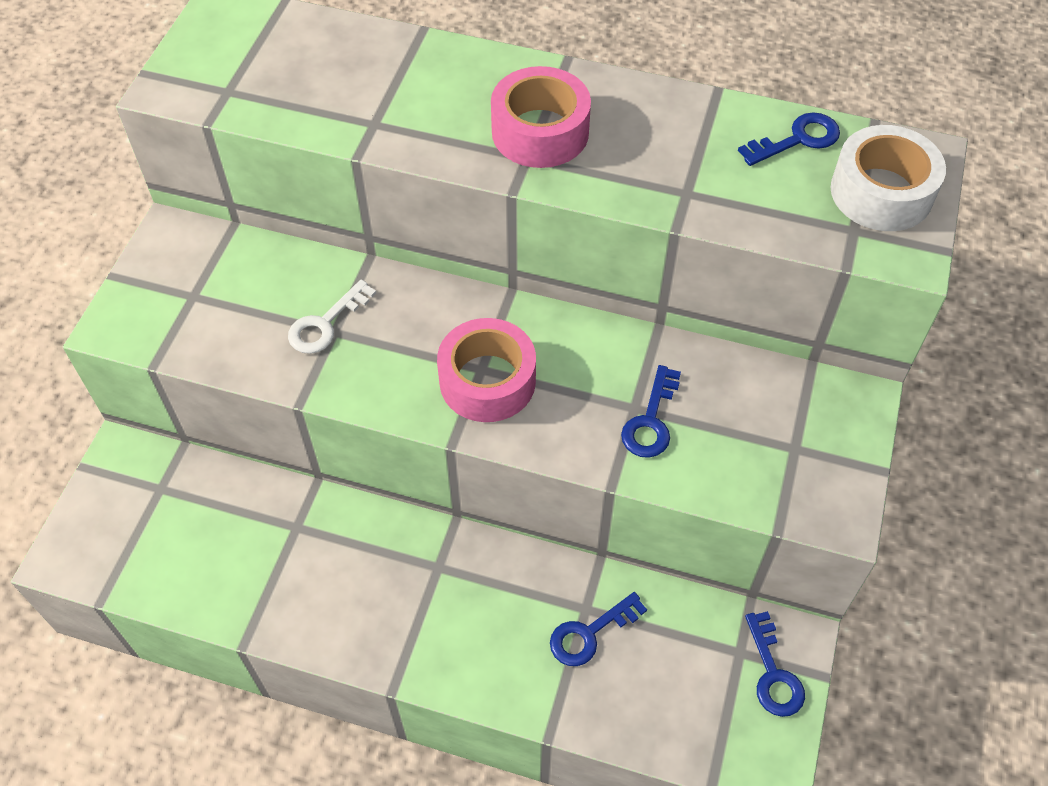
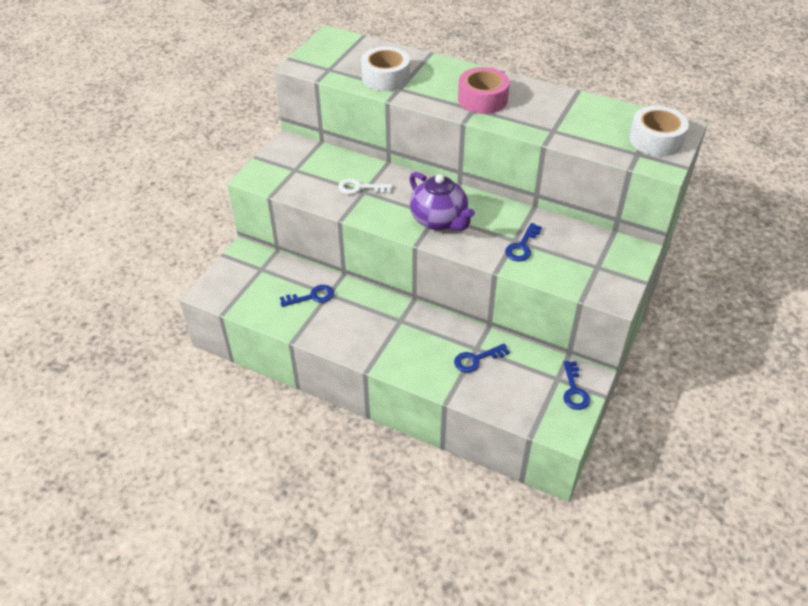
camera: 10 degrees right, 10 degrees down
(325, 324) = (360, 188): white key -> white key turned 45 degrees clockwise
(343, 99) = (385, 77): none -> white tape
(487, 381) = (439, 220): pink tape -> purple teapot
(797, 139) = (616, 114): blue key -> blue key (312, 297)

